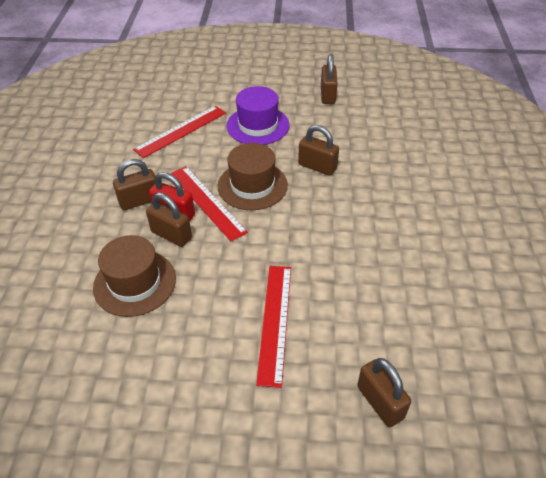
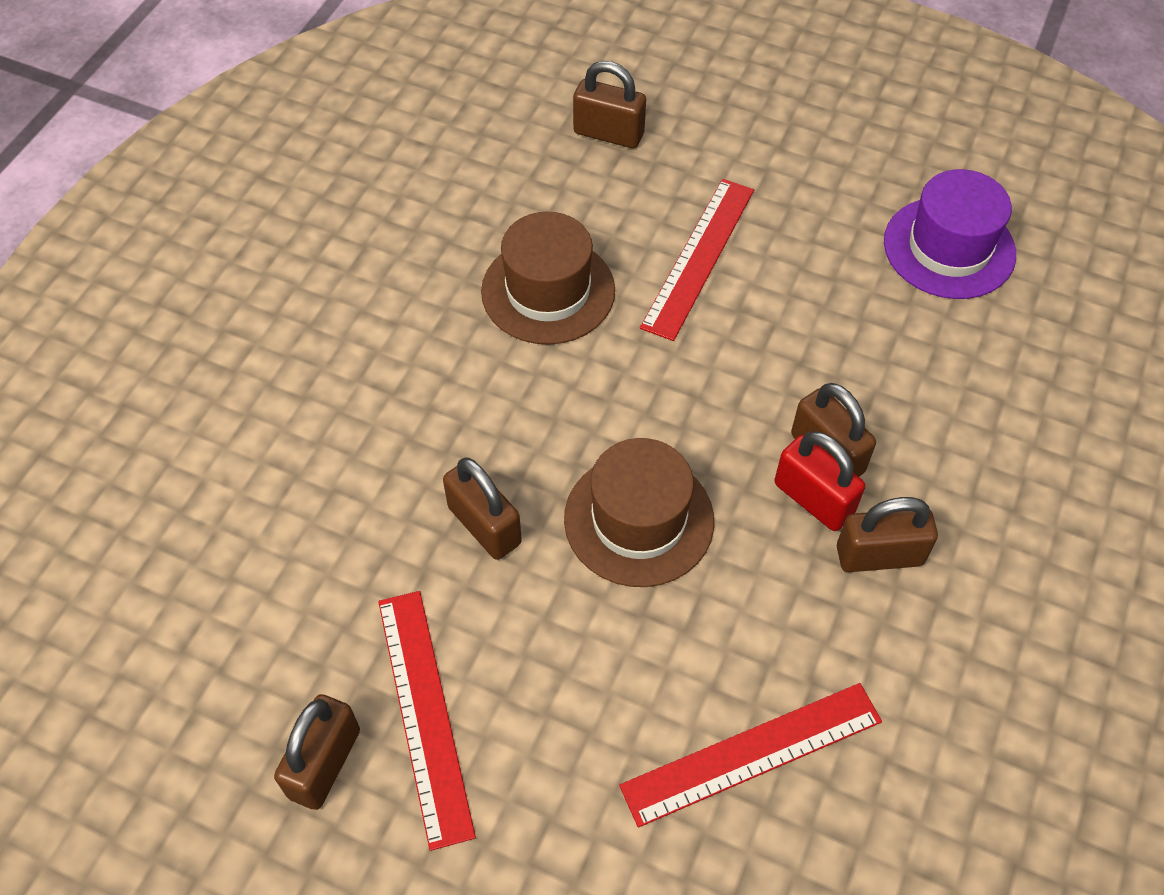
camera: 160 degrees left, 10 degrees up
(135, 283) = (903, 380): brown hat -> brown hat (548, 291)
(207, 202) = (742, 508): red ruler -> red ruler (424, 714)
(258, 125) = (556, 705): purple hat -> purple hat (949, 248)
(380, 402) = (608, 133): brown padlock -> brown padlock turned 60 degrees counterclockwise

